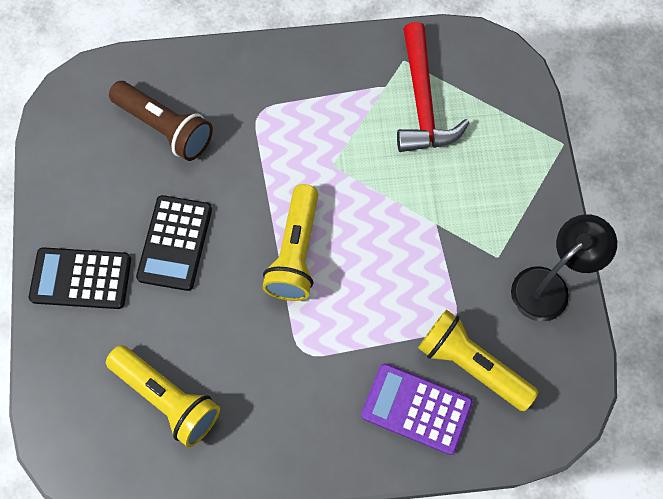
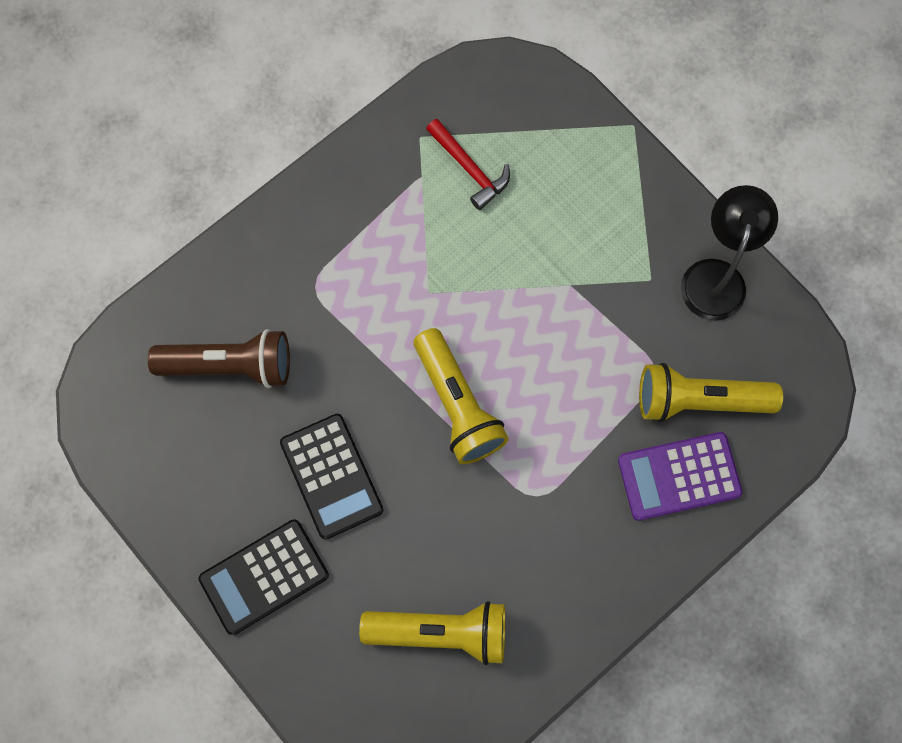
camera: 35 degrees left, 5 degrees up
(422, 102) = (470, 169): red hammer -> red hammer, size x0.62

